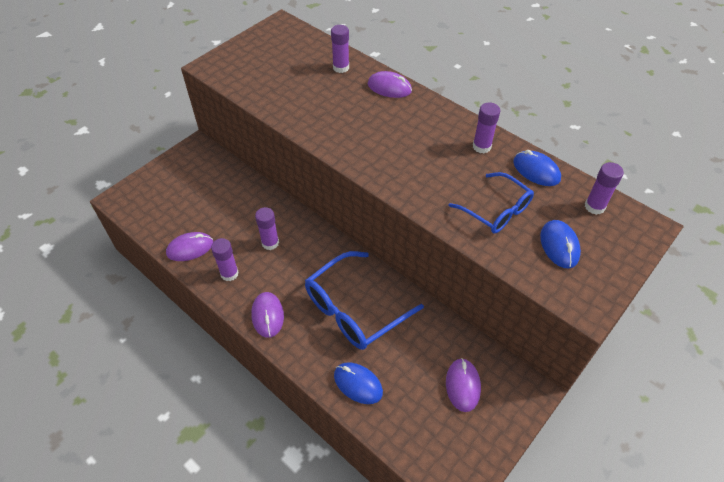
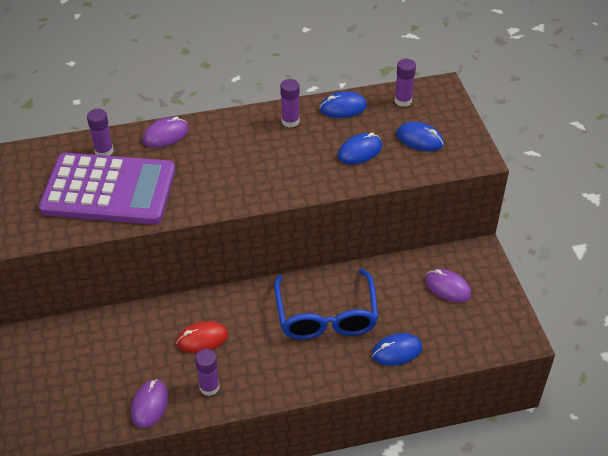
camera: 55 degrees left, 5 degrees down
(267, 315) = (281, 380): purple mouse -> none
(270, 243) = (202, 339): purple glue stick -> red mouse
(305, 91) = (109, 190): none -> purple calculator
(496, 210) = (359, 151): blue glasses -> blue mouse

